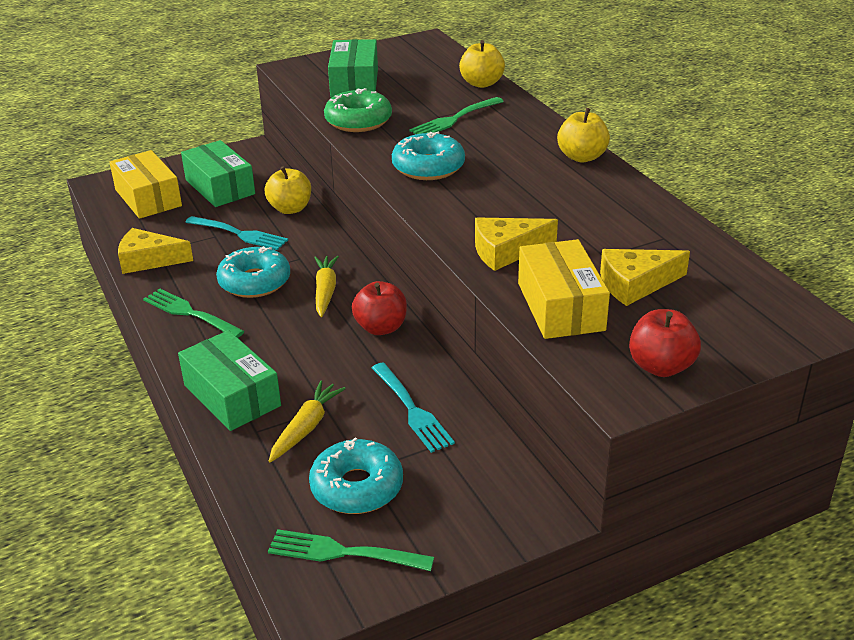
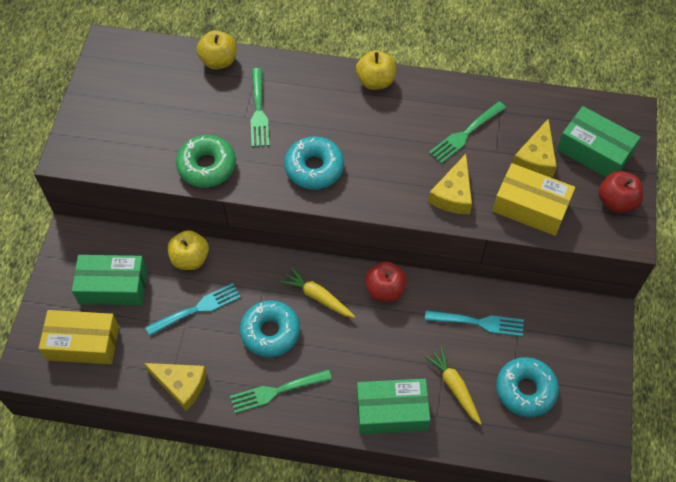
camera: 55 degrees left, 25 degrees up
(148, 260) = (181, 385): yellow cheese -> yellow cheese turned 105 degrees counterclockwise
(343, 552) = (572, 426): green fork -> green fork (465, 134)
(354, 83) = (139, 132): green box -> green box (594, 152)

